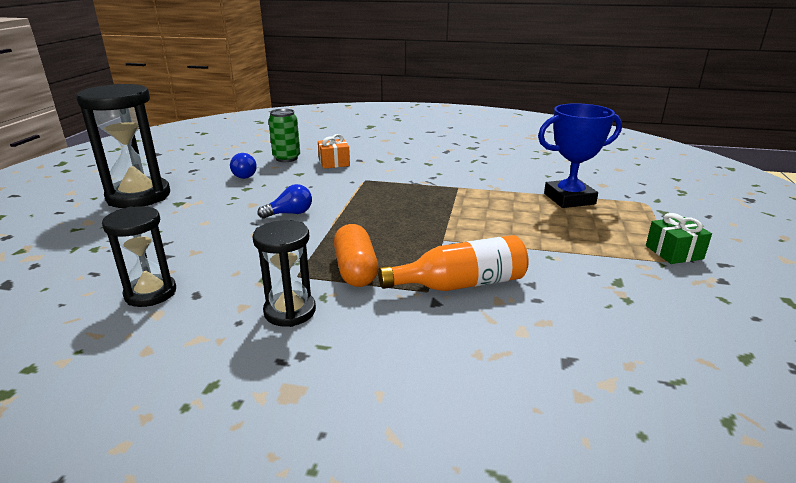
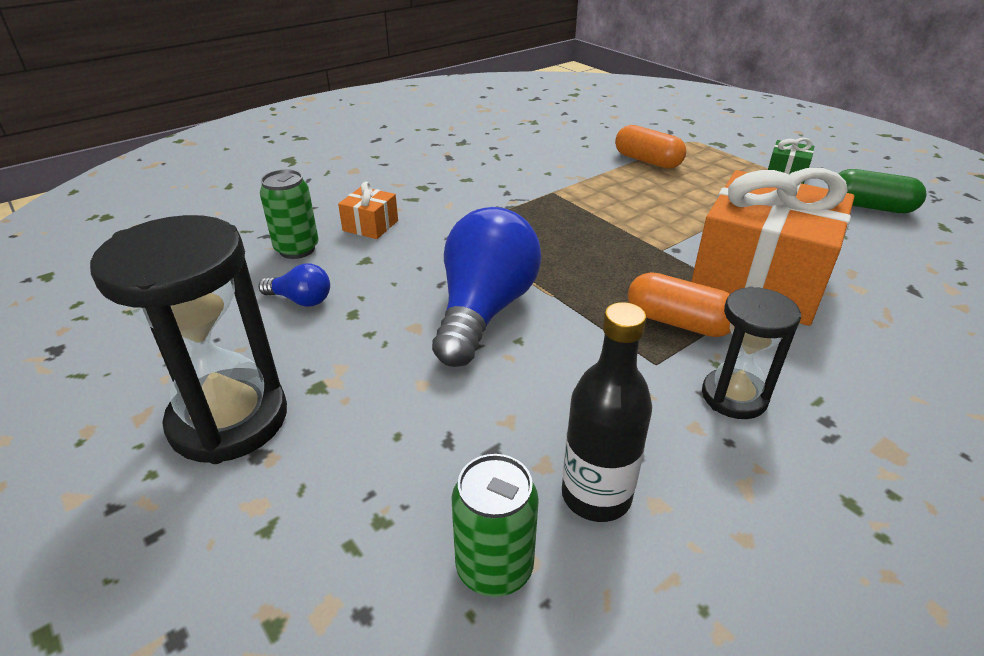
camera: 50 degrees left, 10 degrees up
(78, 284) = (494, 568): none -> green can
(150, 293) = (596, 495): black hourglass -> black bottle
(290, 213) = (484, 310): blue light bulb -> blue light bulb, size x2.22
(460, 284) = (759, 280): orange bottle -> orange gift
(569, 199) = (647, 161): blue trophy -> orange capsule
(698, 306) = (870, 207): none -> green capsule

